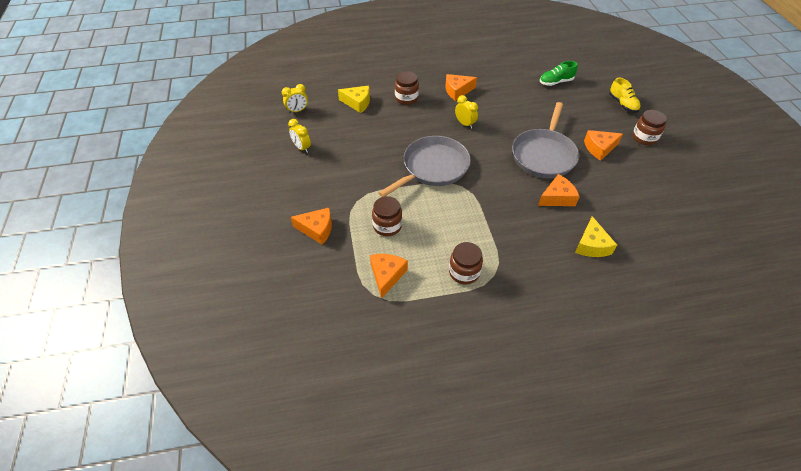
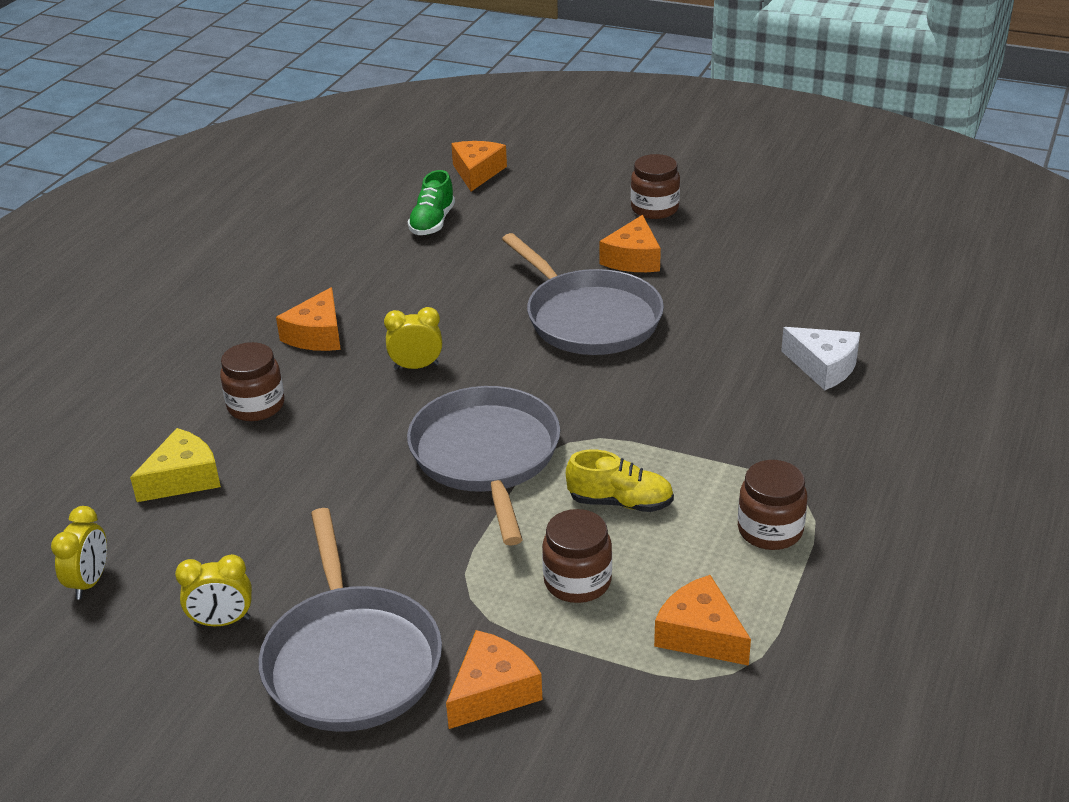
camera: 55 degrees left, 15 degrees down
(306, 186) = (351, 661): none -> grey pan
(557, 197) = (697, 351): orange cheese -> orange cheese (477, 172)
(591, 245) = (823, 367): yellow cheese -> white cheese
(622, 104) = (561, 190): yellow shoe -> yellow shoe (620, 502)

